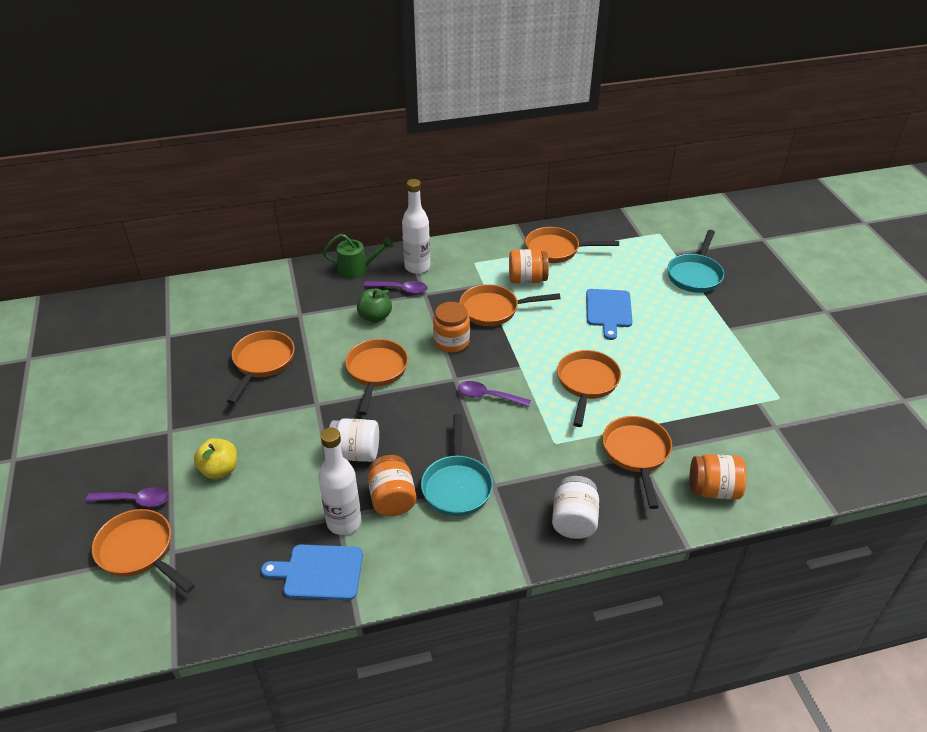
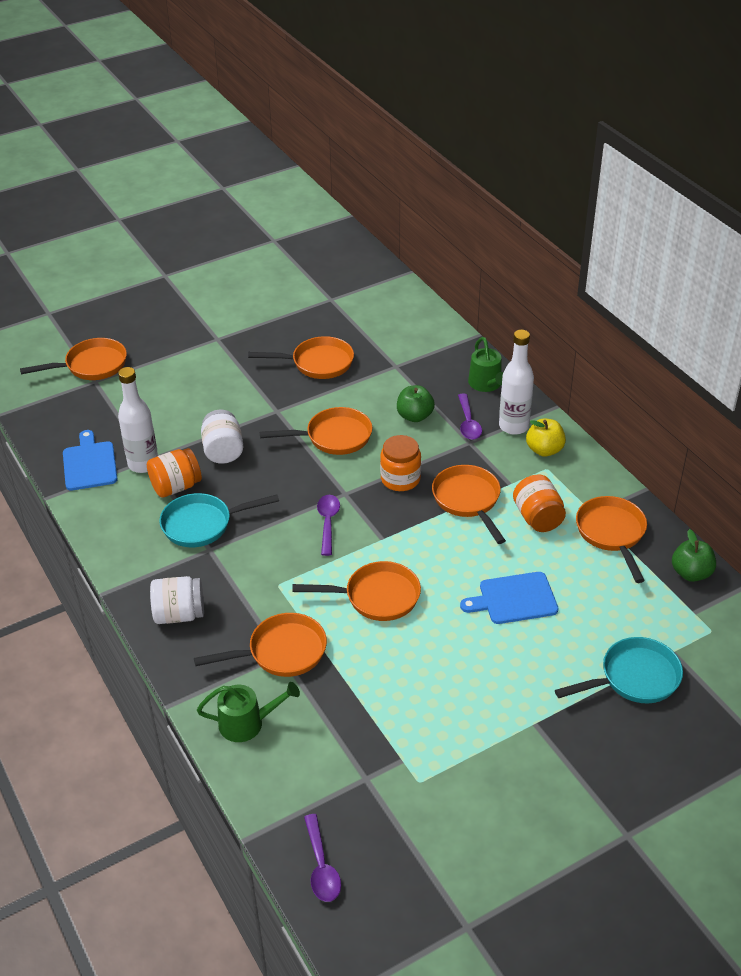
camera: 75 degrees right, 0 degrees up
(135, 500) = (139, 346): purple spoon -> purple spoon (321, 867)
(139, 552) = (91, 366): orange pan -> orange pan turned 45 degrees clockwise
(219, 470) = (182, 379): yellow apple -> yellow apple (544, 450)
(605, 227) = (691, 573): none -> green apple
(695, 275) = (634, 678): turquoise pan -> turquoise pan turned 150 degrees clockwise
(713, 490) = (247, 723): orange jar -> green watering can

